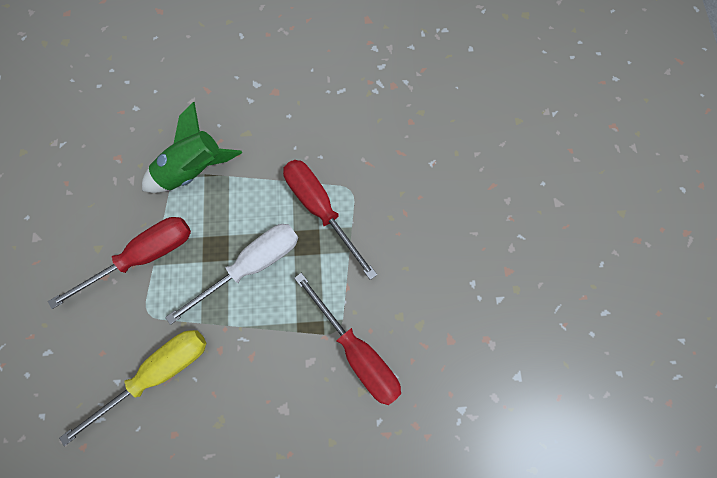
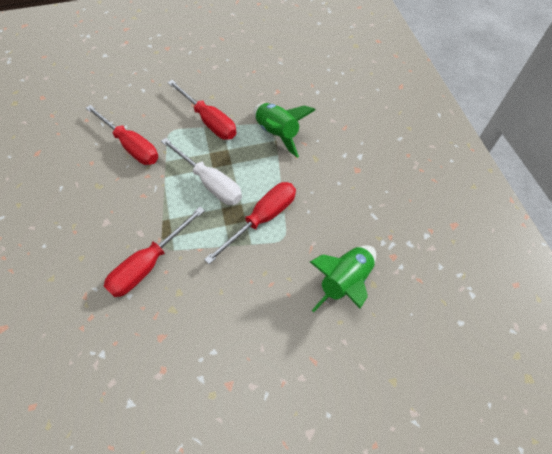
camera: 80 degrees right, 15 degrees down
(159, 373) = (131, 146): yellow screwdriver -> red screwdriver
(415, 138) = (344, 282): none -> green rocket

